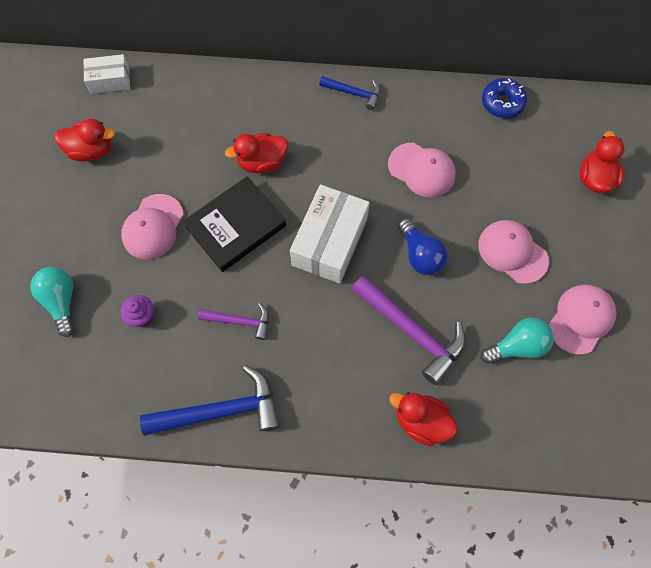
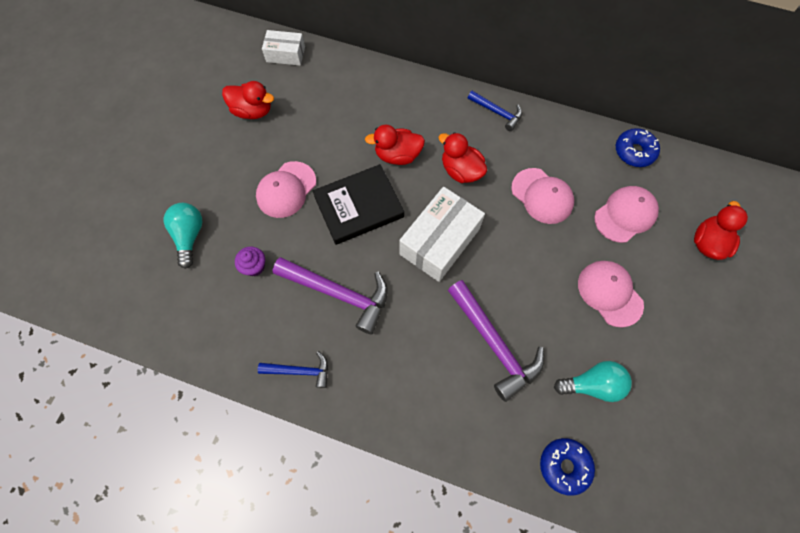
camera: 15 degrees right, 0 degrees up
(221, 410) = (300, 371): blue hammer -> blue hammer, size x0.56
(240, 321) = (339, 293): purple hammer -> purple hammer, size x1.79
(420, 255) = (521, 274): blue light bulb -> none
(421, 421) = (481, 432): red duck -> red duck (461, 171)
(509, 432) = (564, 466): none -> blue donut
(581, 319) = (662, 375): pink cap -> pink cap (625, 215)

